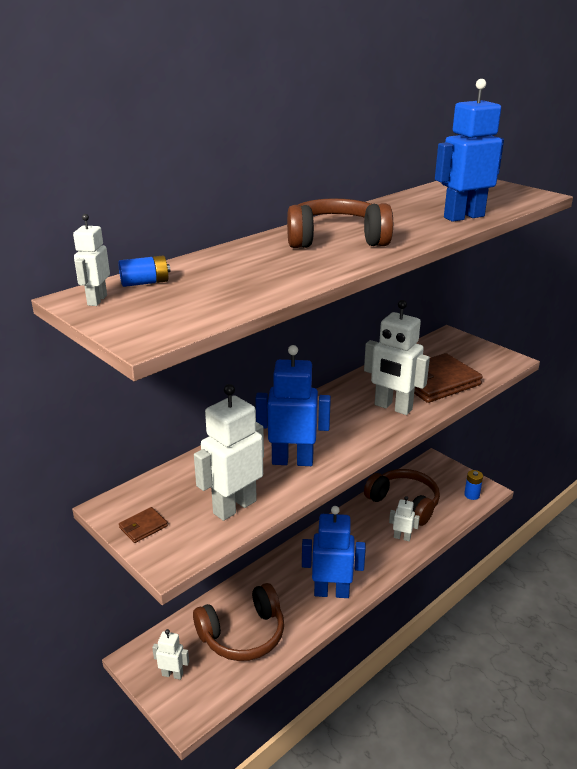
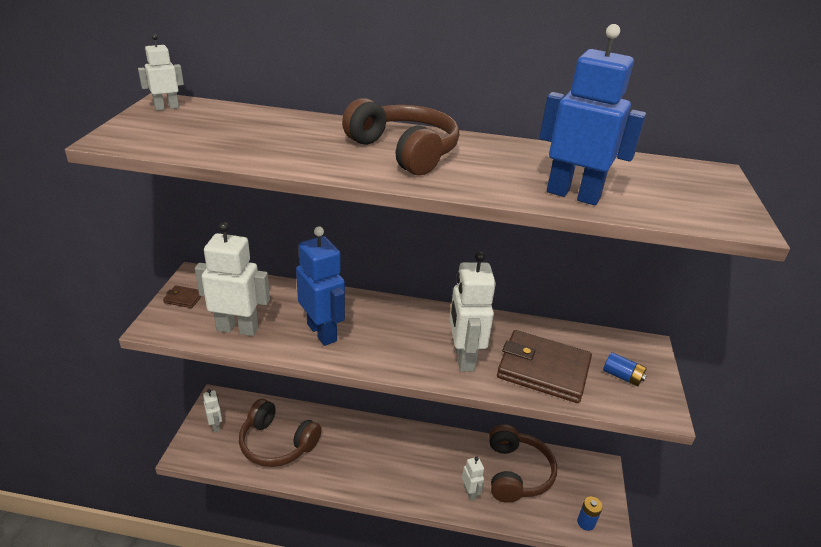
camera: 50 degrees right, 5 degrees up
(145, 283) = (215, 112): blue battery -> blue battery (622, 376)
(331, 592) = (361, 475): blue robot -> none

